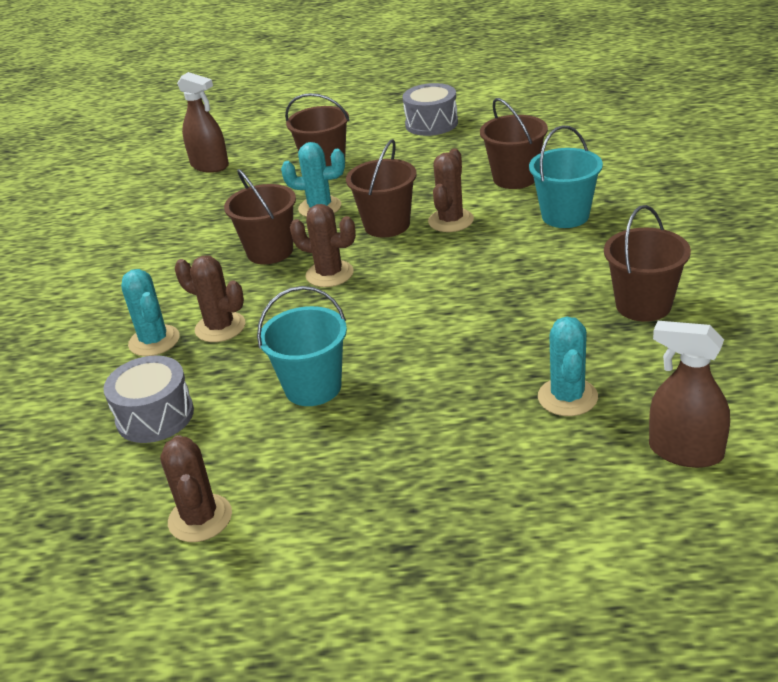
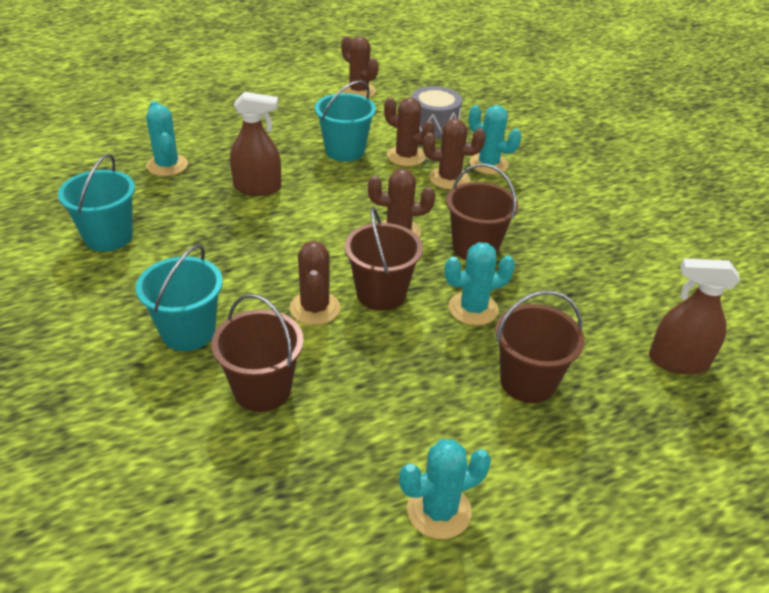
camera: 150 degrees right, 5 degrees up
(241, 366) = (406, 156): none -> brown cactus
(431, 123) = (439, 511): grey drum -> turquoise cactus
(643, 305) = (108, 237): brown bucket -> turquoise bucket
(685, 451) = (91, 147): brown spray bottle -> brown spray bottle (257, 188)

